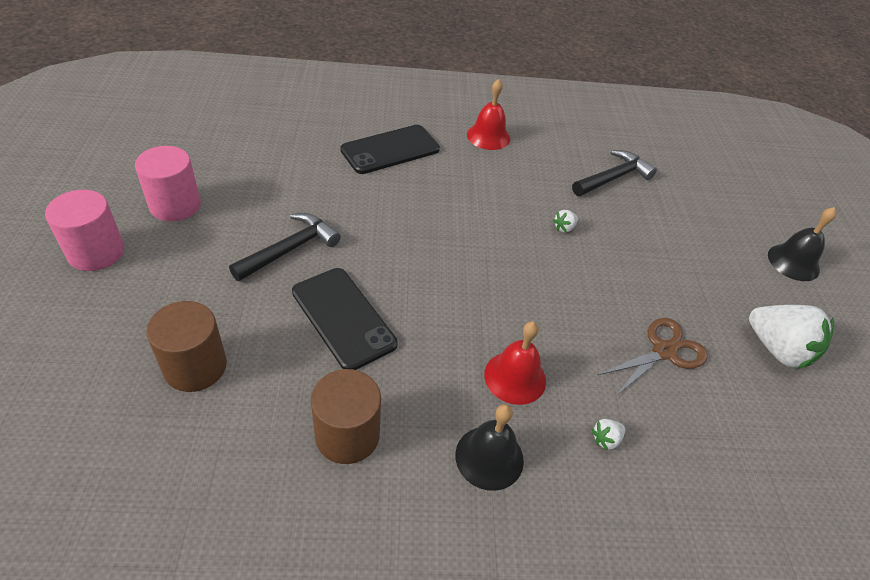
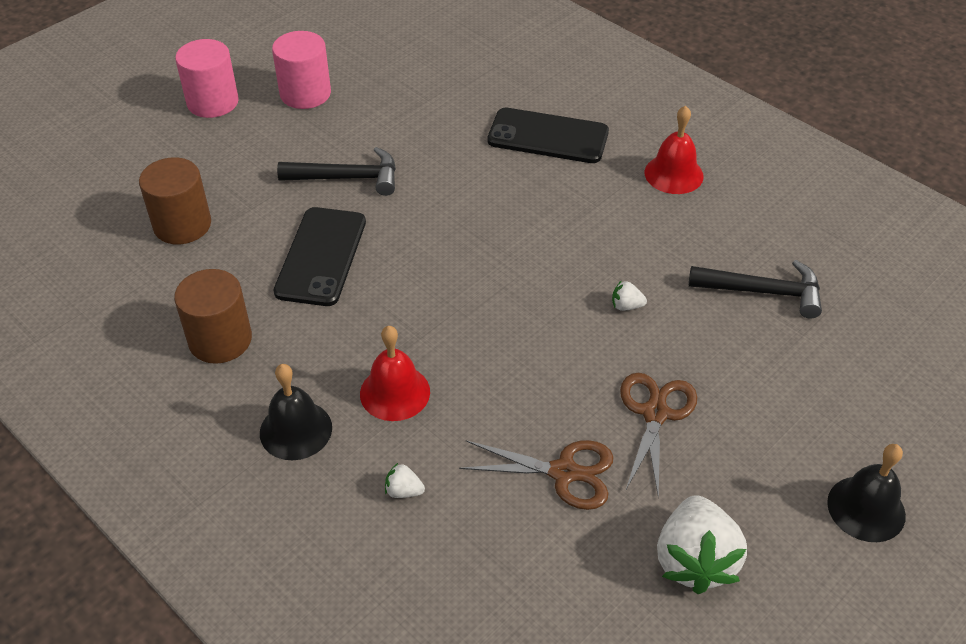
camera: 50 degrees right, 0 degrees up
(656, 281) = (655, 413): none -> brown scissors

